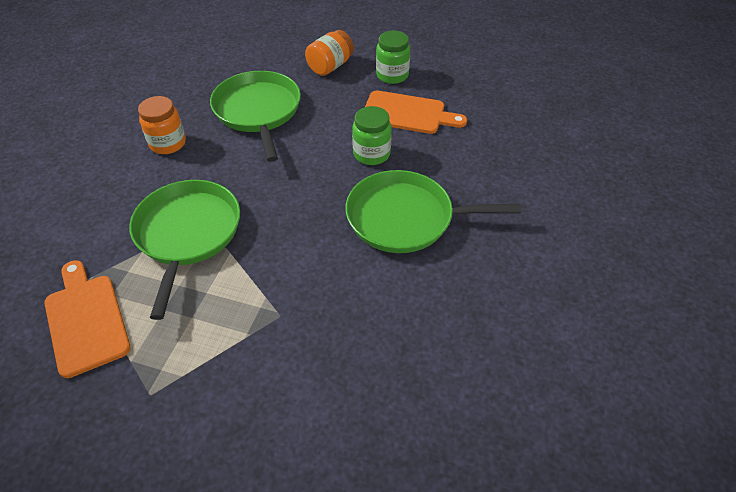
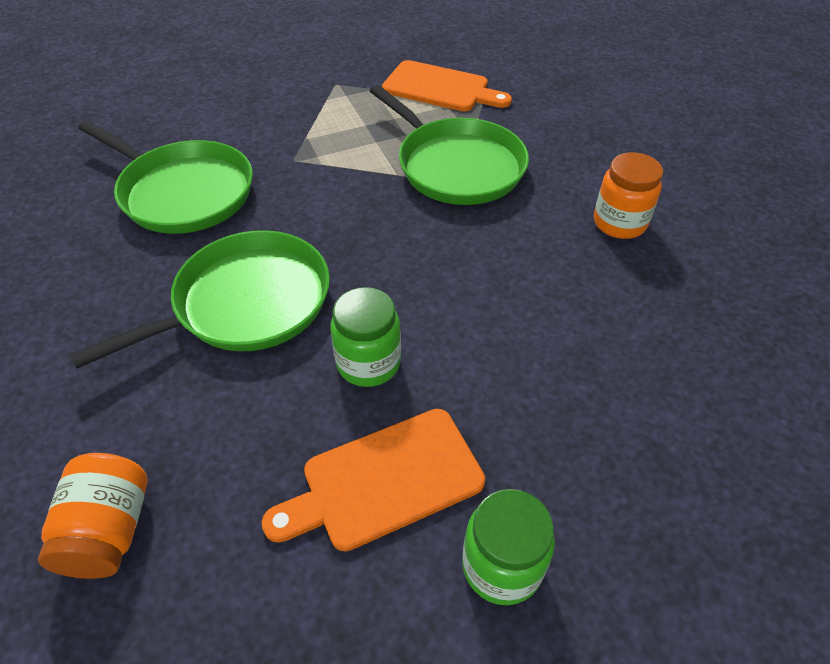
camera: 140 degrees right, 0 degrees up
(258, 111) = (597, 328): green pan -> green pan (183, 192)
(330, 66) = (629, 500): orange jar -> orange jar (109, 530)

